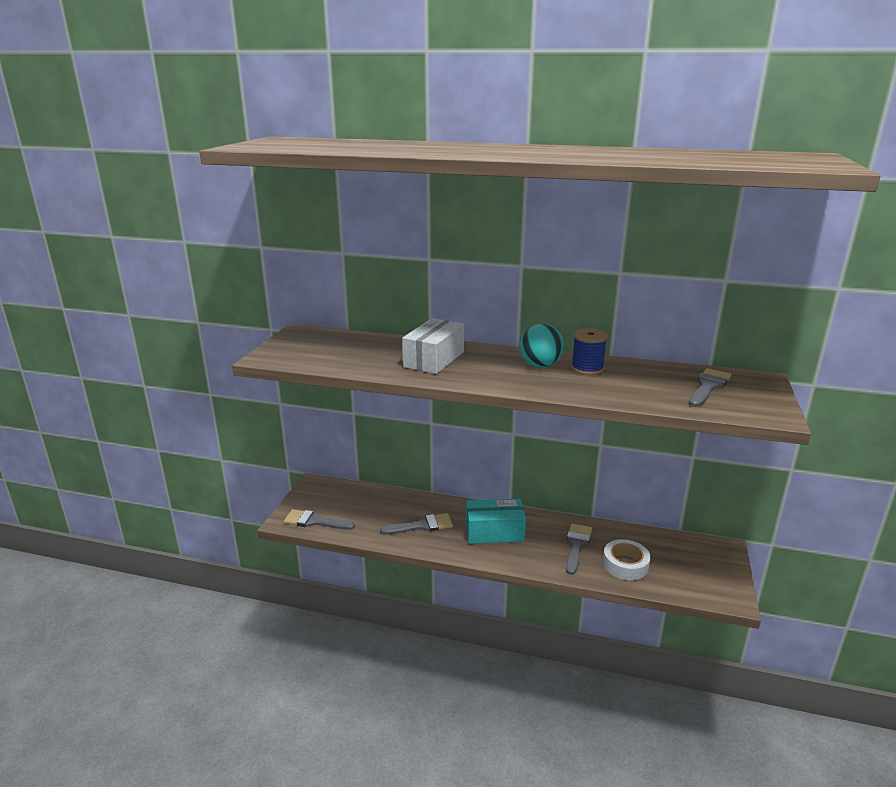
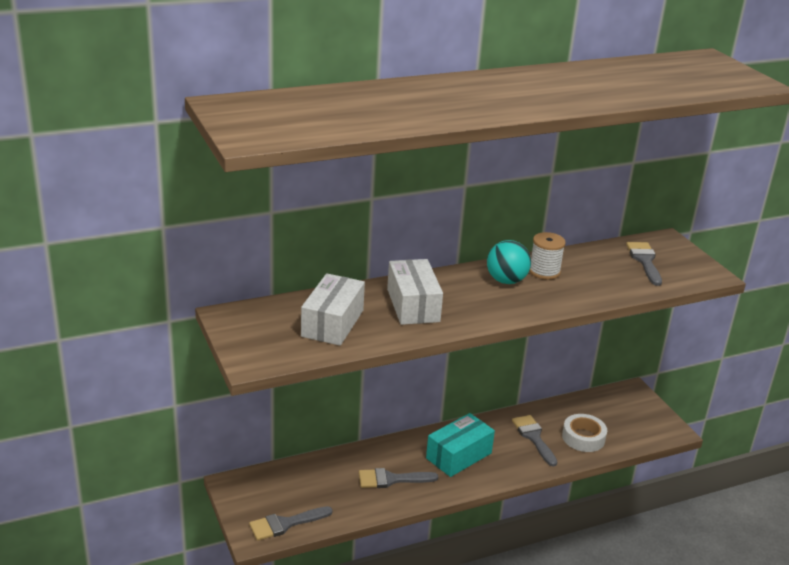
camera: 40 degrees left, 5 degrees up
(356, 353) = (332, 323): none -> white box
(422, 526) = (391, 479): grey brush -> grey brush turned 135 degrees counterclockwise
(587, 368) = (544, 271): blue spool -> white spool

